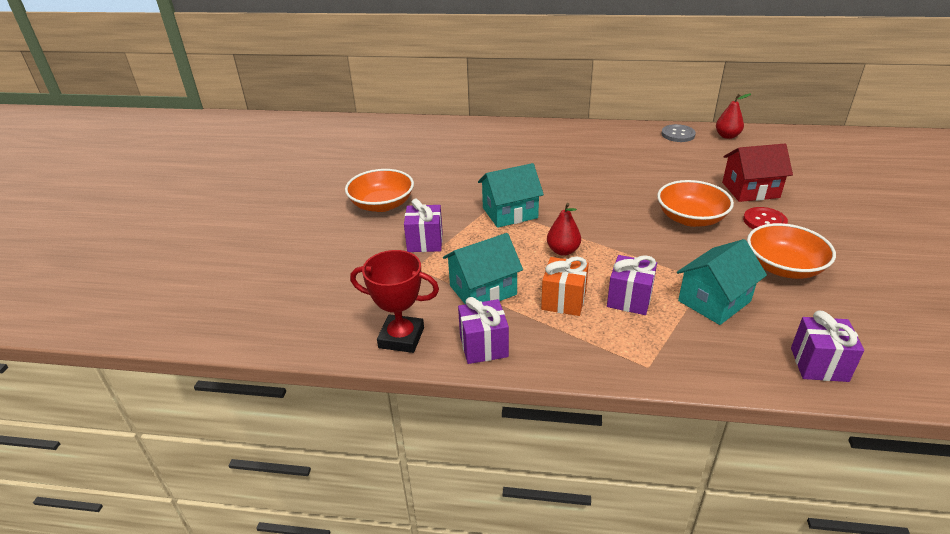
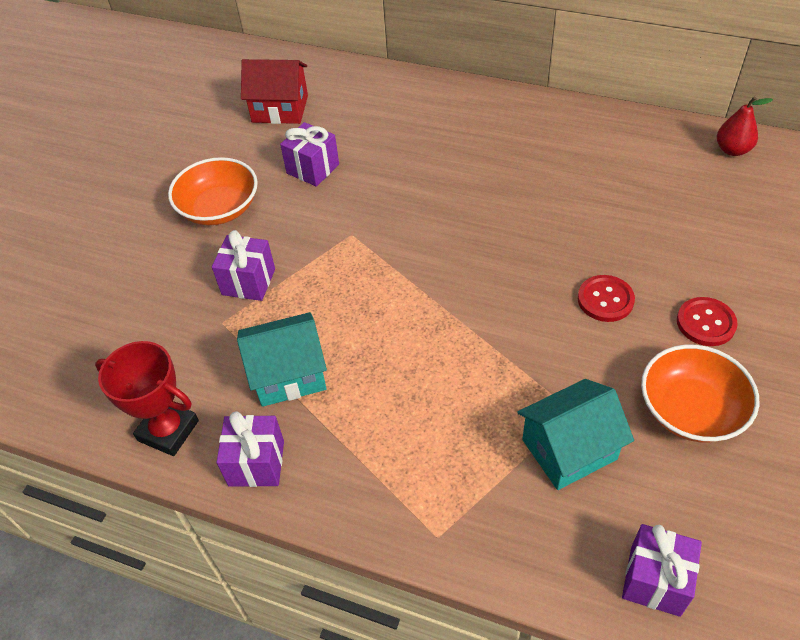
camera: 15 degrees right, 15 degrees up
(510, 213) = (371, 249): turquoise house -> none
(563, 251) = (412, 327): red pear -> none
(563, 301) = (379, 411): orange gift -> none
(629, 299) = (461, 425): purple gift -> purple gift (313, 169)
(678, 134) = (661, 136): grey button -> none
(690, 218) = (605, 300): orange bowl -> red button
(750, 190) = (715, 261): red house -> red house (280, 109)

